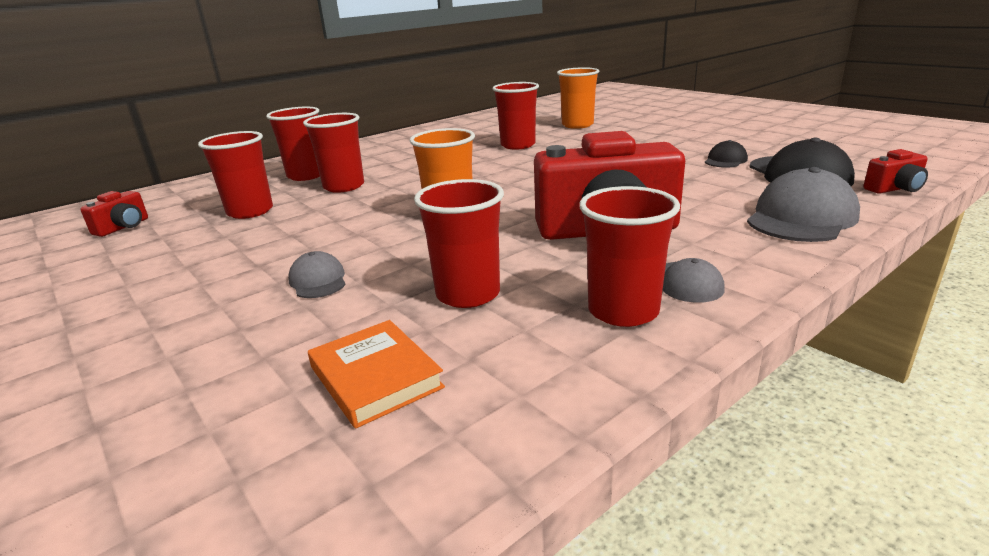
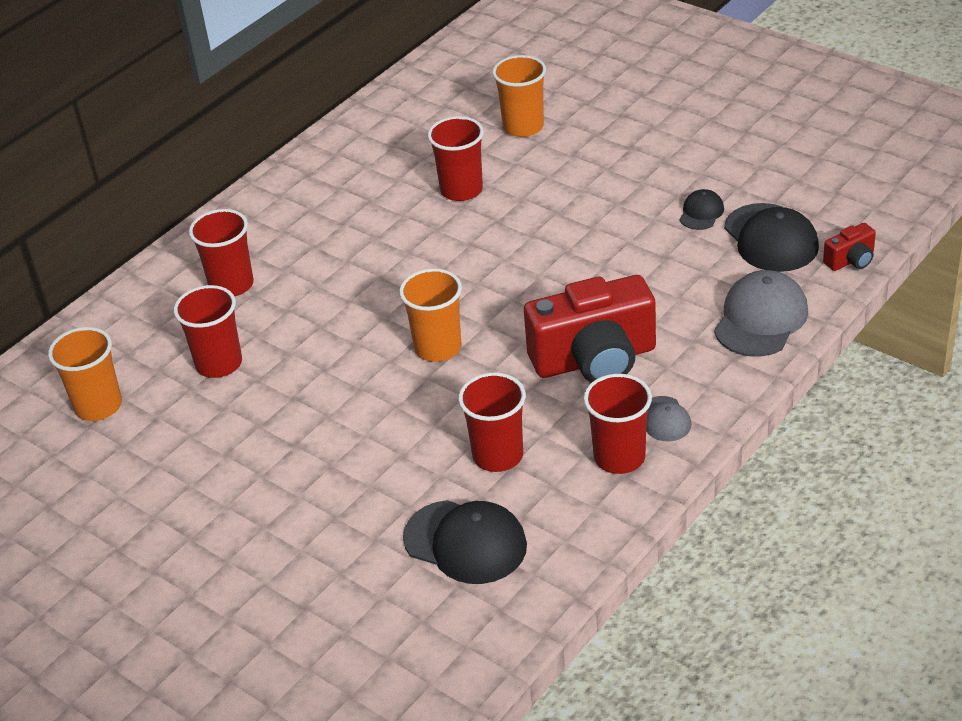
camera: 10 degrees left, 15 degrees up
(123, 227) = (98, 406): red camera -> orange cup
(318, 280) = (363, 456): grey cap -> none
(344, 186) = (293, 305): red cup -> none
(375, 377) = (465, 542): orange book -> black cap

